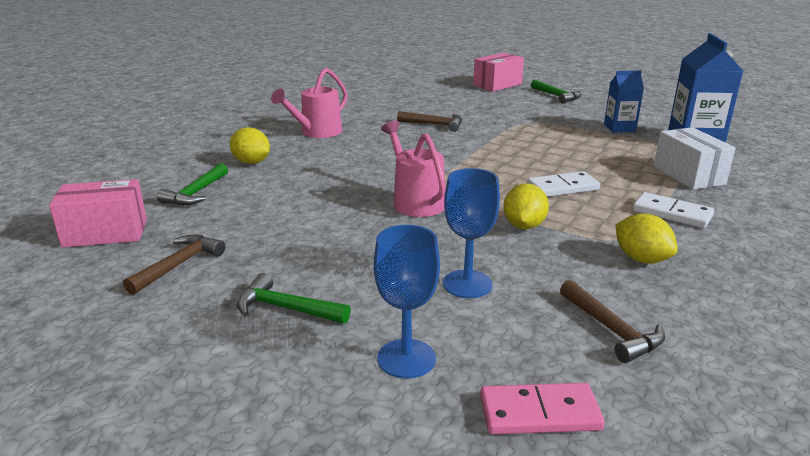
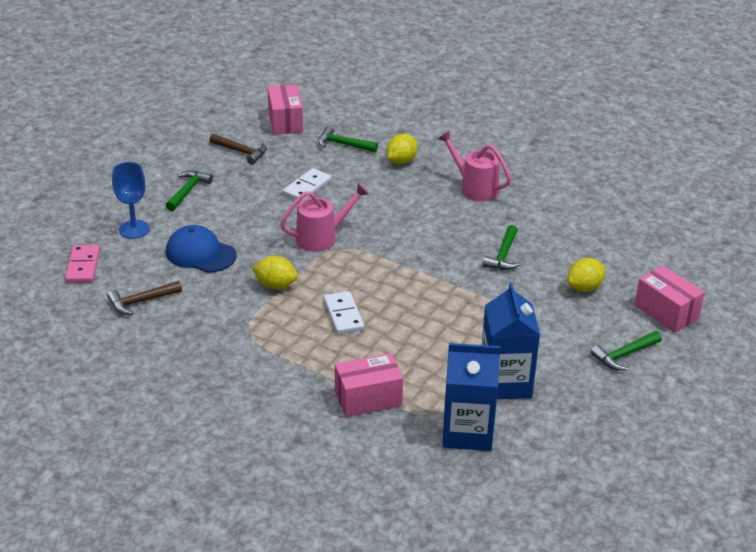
camera: 90 degrees right, 10 degrees up
(435, 125) = (503, 255): brown hammer -> green hammer
(467, 284) = (200, 253): blue goblet -> blue cap
(619, 128) = (505, 383): blue carton -> blue carton, size x1.66
(641, 259) = (218, 331): yellow lemon -> yellow lemon (584, 287)
(672, 213) = (288, 366): white domino -> white domino (307, 187)
(688, 175) = (368, 398): white box -> pink box

